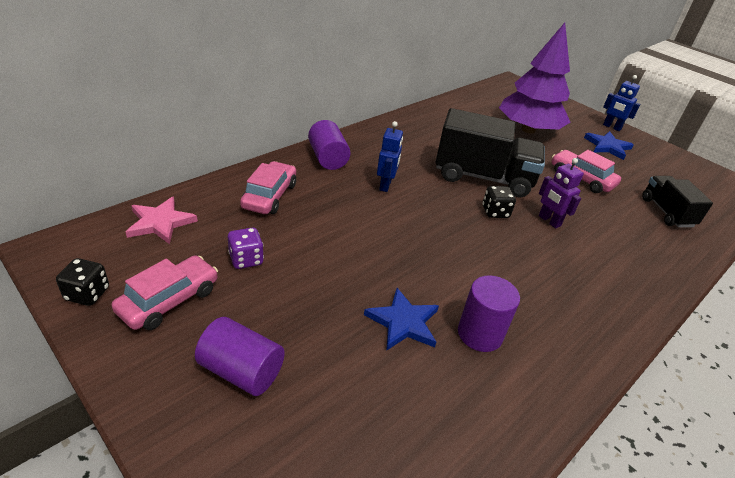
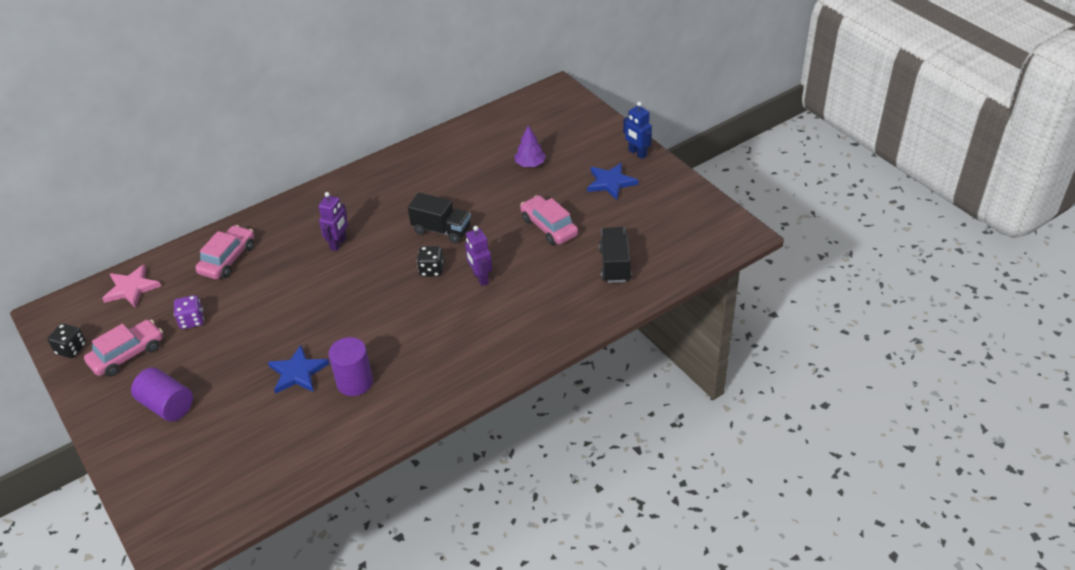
camera: 15 degrees right, 5 degrees up
(328, 158) = (295, 215): purple cylinder -> none
(385, 185) = (338, 244): blue robot -> purple robot
(483, 177) = (441, 230): black truck -> black truck, size x0.59
(528, 129) = (530, 164): purple tree -> purple tree, size x0.42

